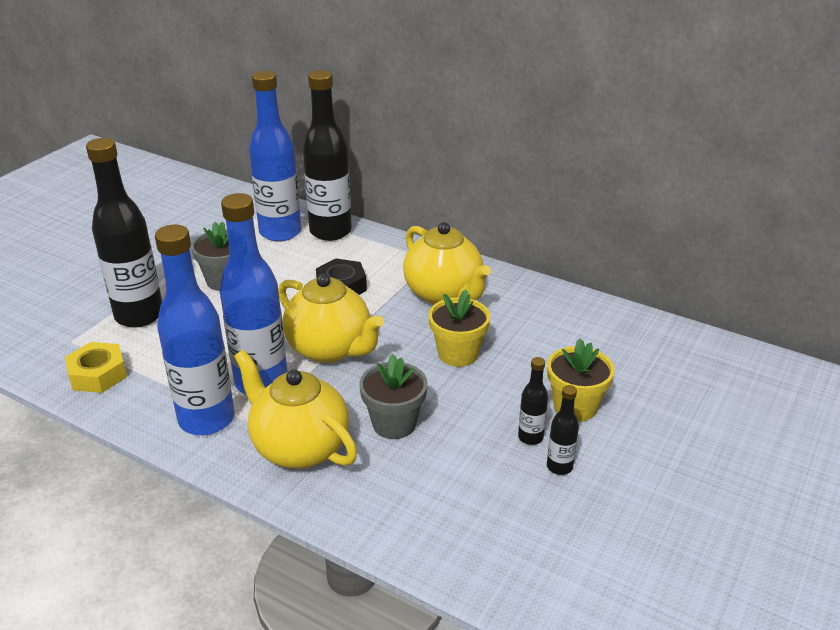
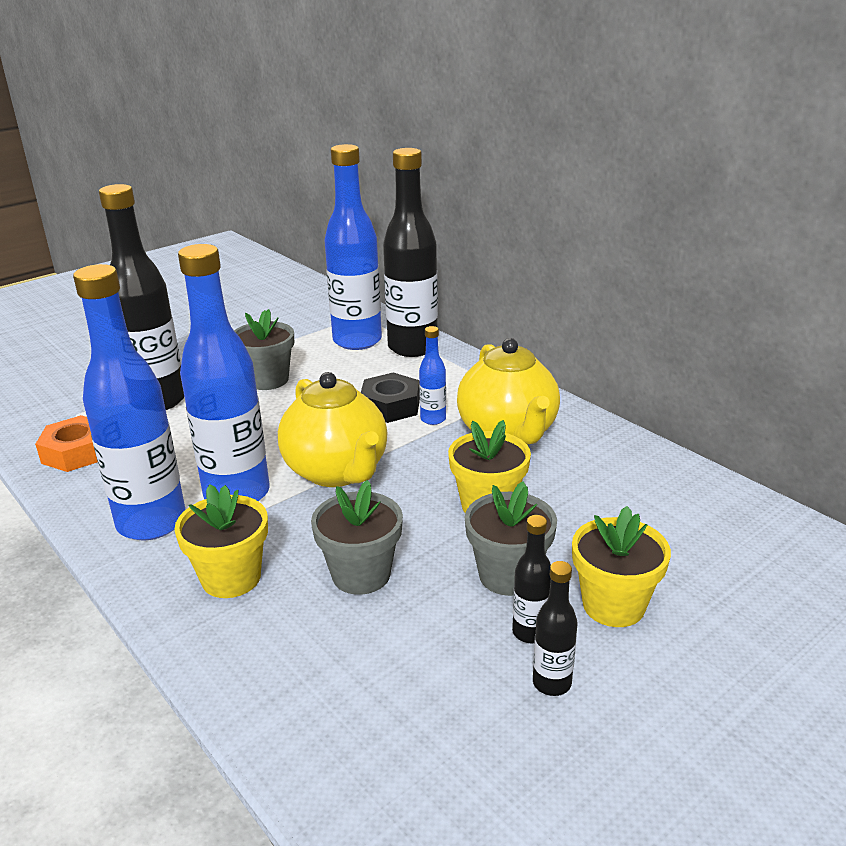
camera: 20 degrees right, 5 degrees down
(98, 374) = (77, 452): yellow nut -> orange nut
(299, 447) = (231, 578): yellow teapot -> yellow flower pot
(381, 292) = (433, 419): none -> blue bottle
(497, 402) = (508, 575): none -> grey flower pot

